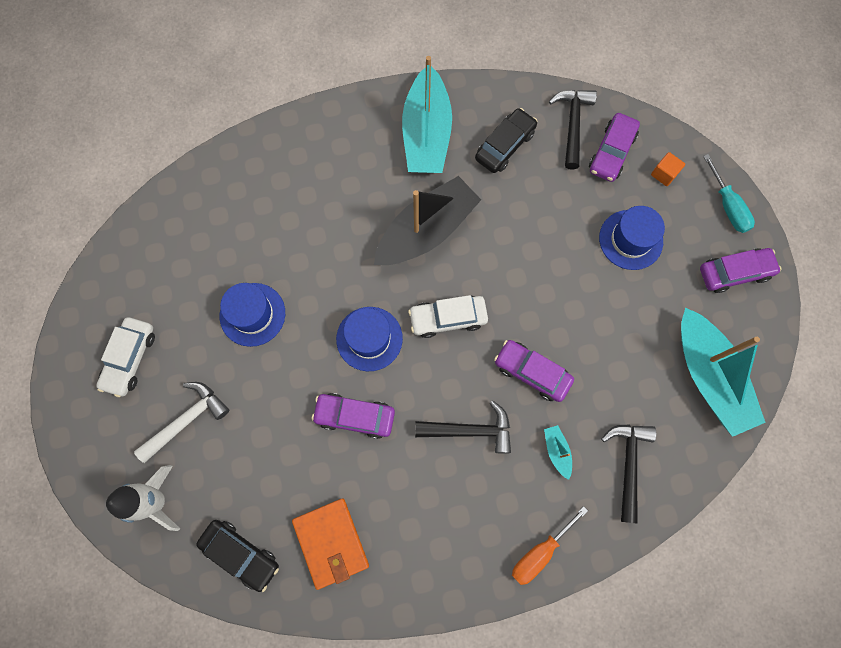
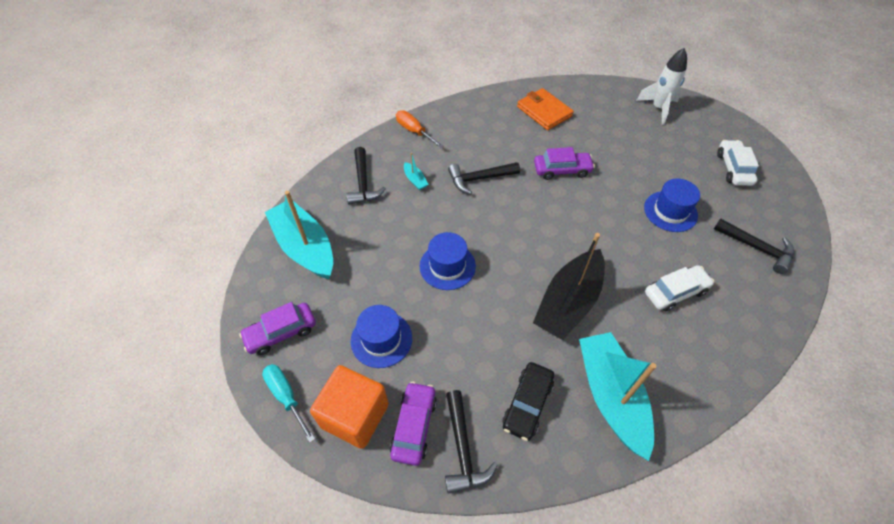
camera: 165 degrees right, 20 degrees down
(187, 241) = (757, 248): none -> black hammer
(187, 420) = (670, 146): white hammer -> none
(241, 554) = (593, 97): black car -> none
(369, 338) = (576, 215): blue hat -> blue hat (447, 266)
(448, 318) = (522, 241): white car -> white car (675, 292)
(532, 372) = (445, 220): purple car -> none
(540, 552) = (414, 131): orange screwdriver -> orange screwdriver turned 75 degrees counterclockwise
(664, 174) = (355, 415): orange cube -> orange cube, size x2.34

